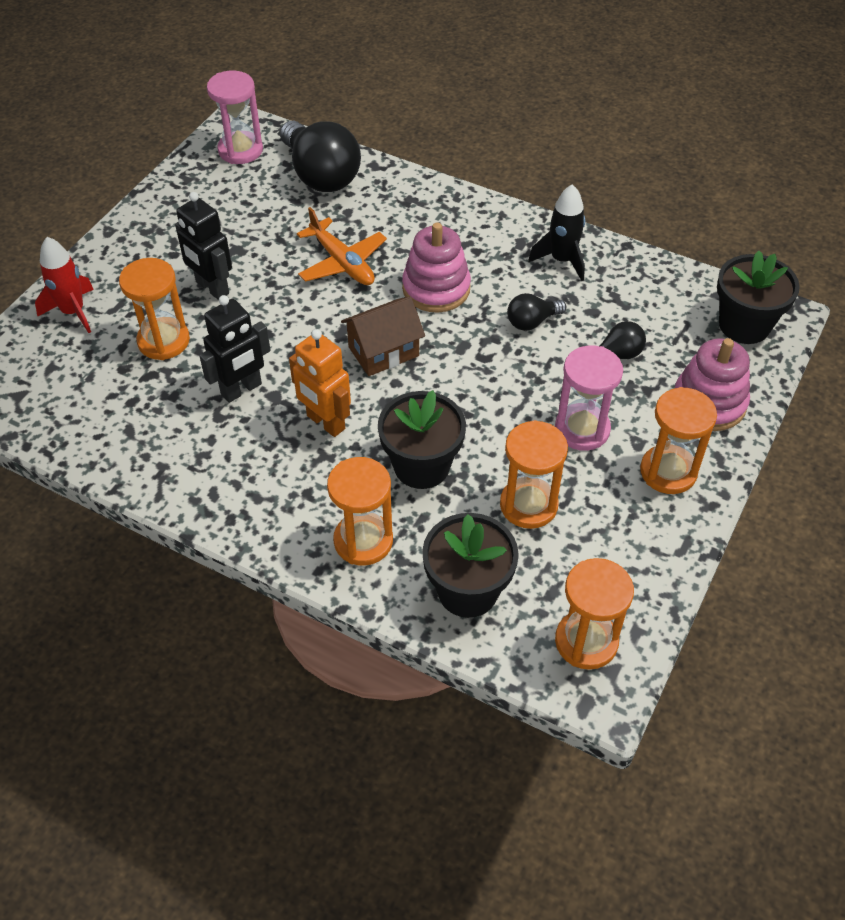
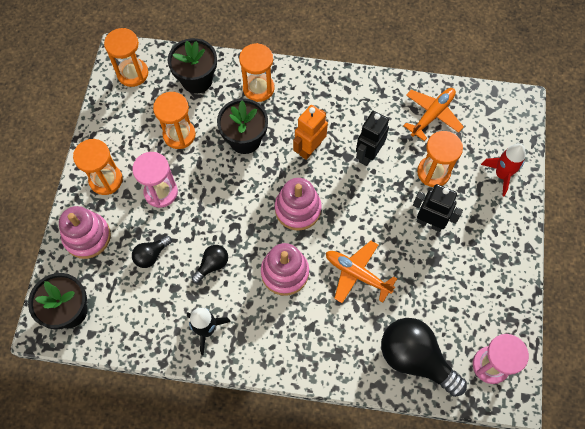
camera: 160 degrees right, 15 degrees up
(107, 414) = (432, 115): none -> orange plane
(325, 422) = (309, 149): orange robot -> orange robot turned 75 degrees counterclockwise
(383, 351) = (298, 209): brown house -> pink stacking toy

